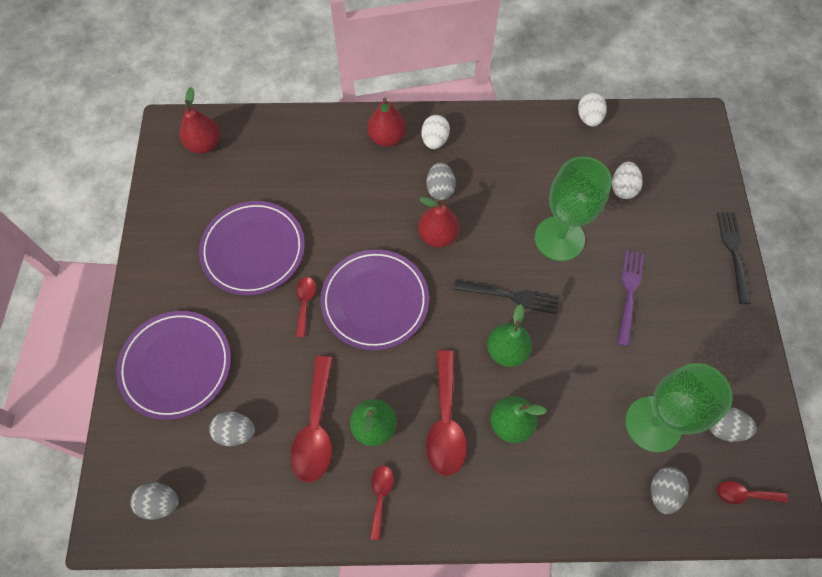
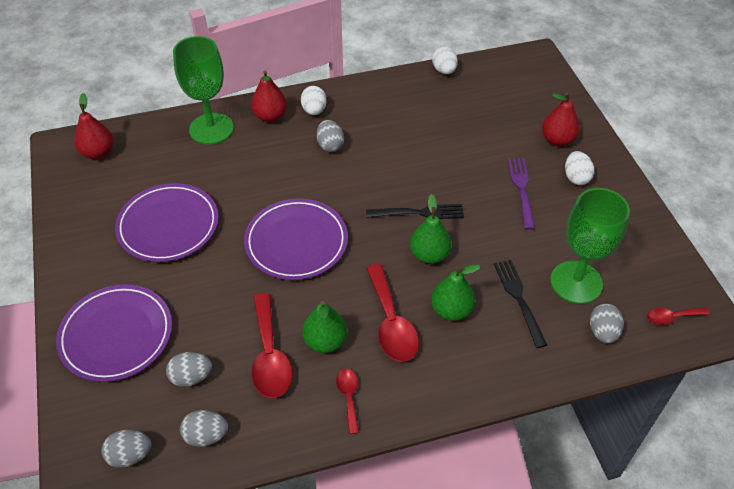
camera: 15 degrees left, 15 degrees down
(305, 303) = (230, 257): red spoon -> none
(438, 235) = (339, 180): red pear -> red pear (557, 140)
(559, 238) = (448, 161): green goblet -> green goblet (211, 129)
(623, 188) = (490, 115): white egg -> white egg (576, 177)
(724, 428) = (636, 272): grey egg -> grey egg (206, 436)
(733, 253) = (598, 143): black fork -> black fork (519, 299)

